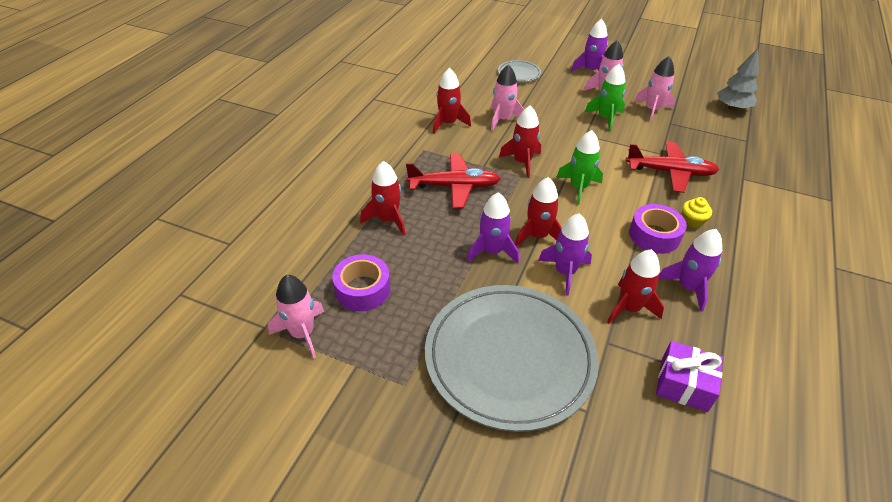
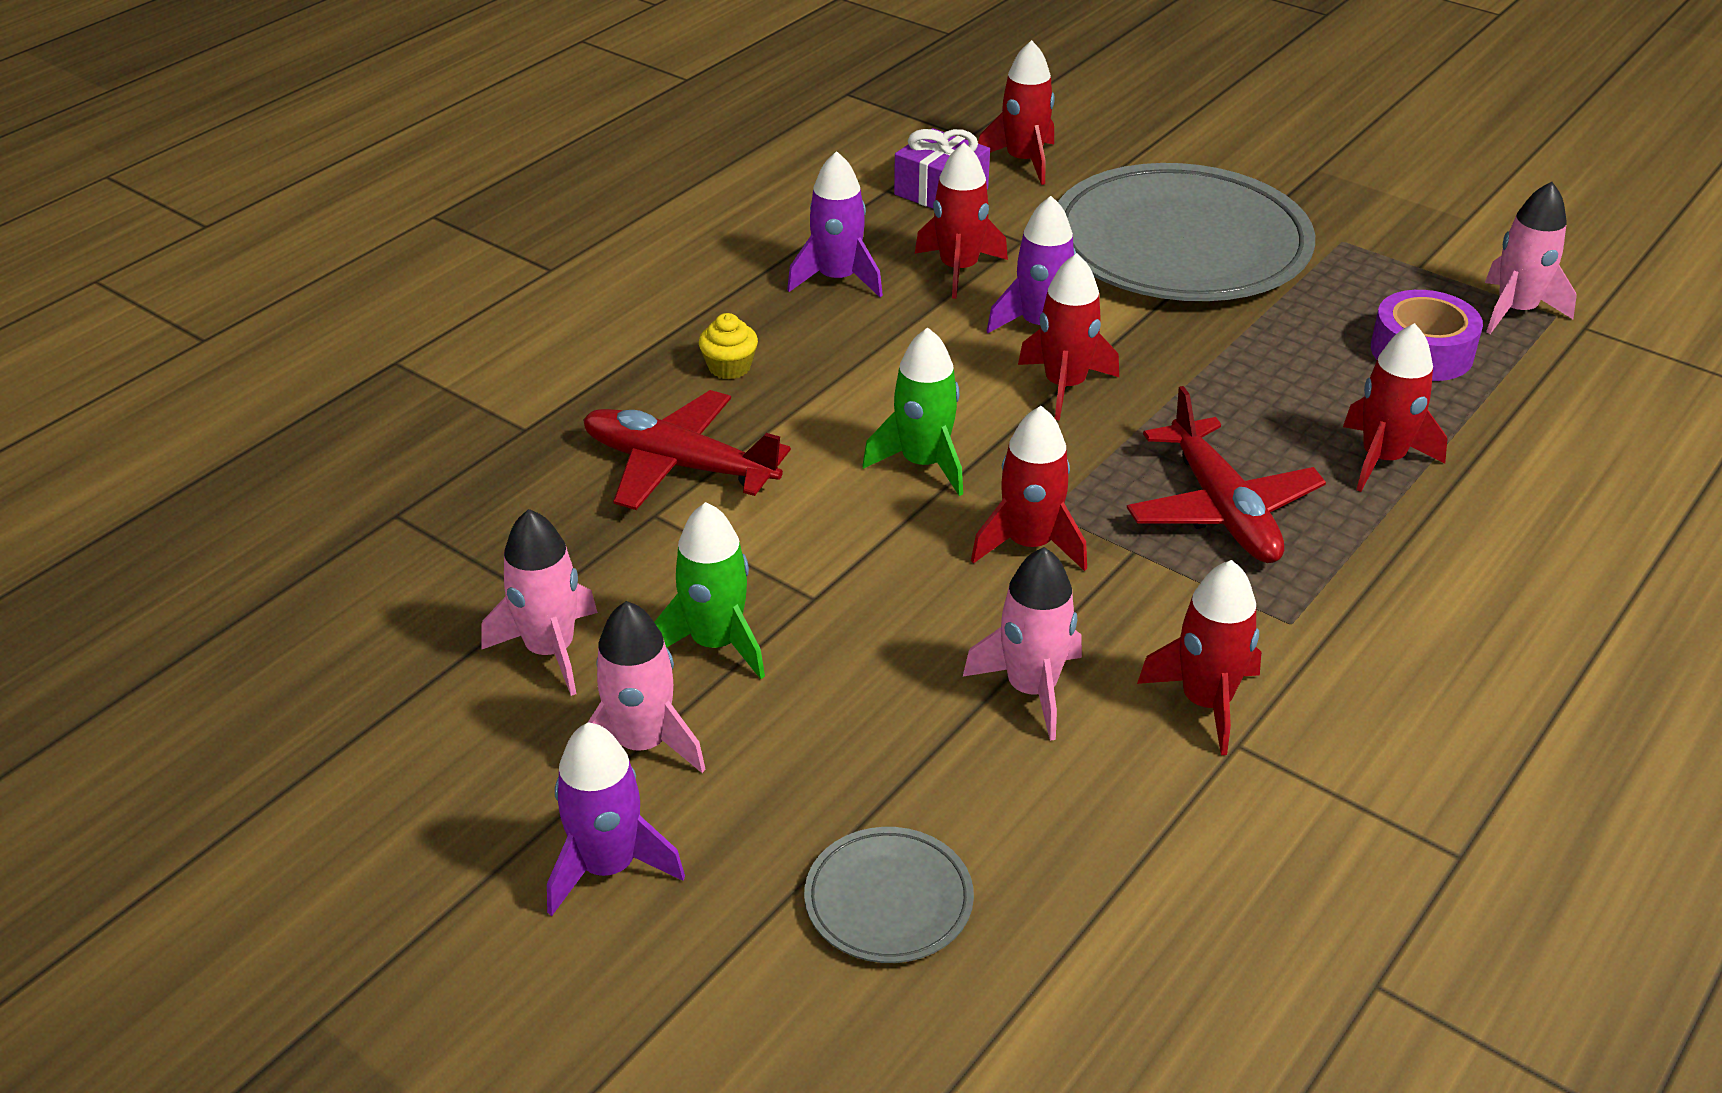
camera: 165 degrees left, 5 degrees down
(454, 186) = (1221, 508): red plane -> red plane turned 120 degrees counterclockwise
(492, 251) = (1167, 374): purple rocket -> none
(649, 439) = (1023, 161): none -> red rocket
(654, 235) = (829, 355): purple tape -> none
(732, 108) = (304, 619): grey tree -> none

